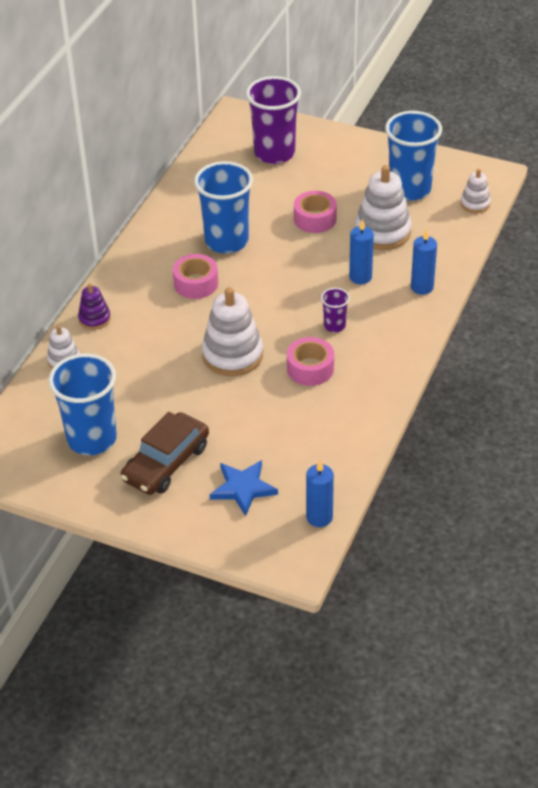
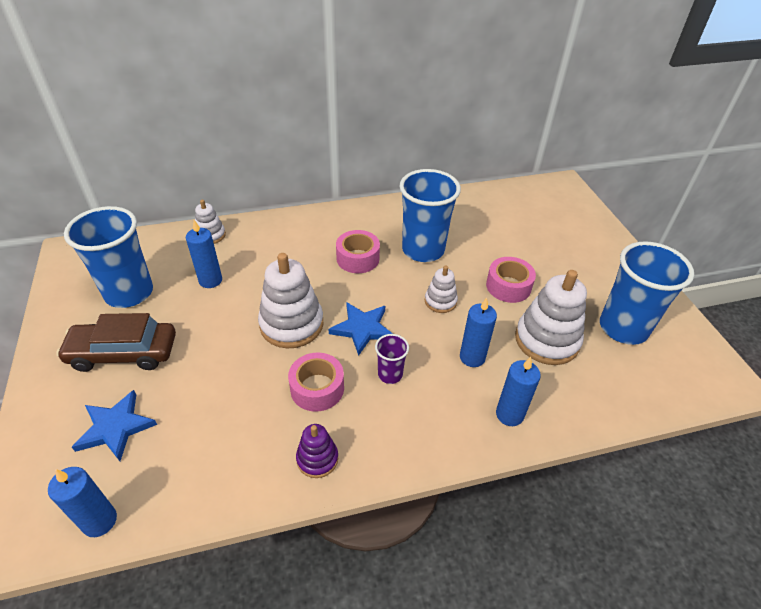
camera: 50 degrees right, 0 degrees up
(94, 319) = (269, 227): purple stacking toy -> purple stacking toy (317, 459)
(129, 382) = (210, 280): none -> blue candle
(274, 153) = (551, 224): purple cup -> none
(277, 318) = (362, 329): none -> blue star
(475, 204) = (671, 390): white stacking toy -> white stacking toy (440, 301)

